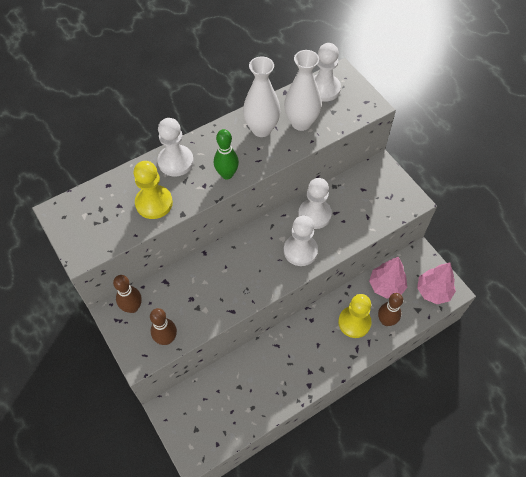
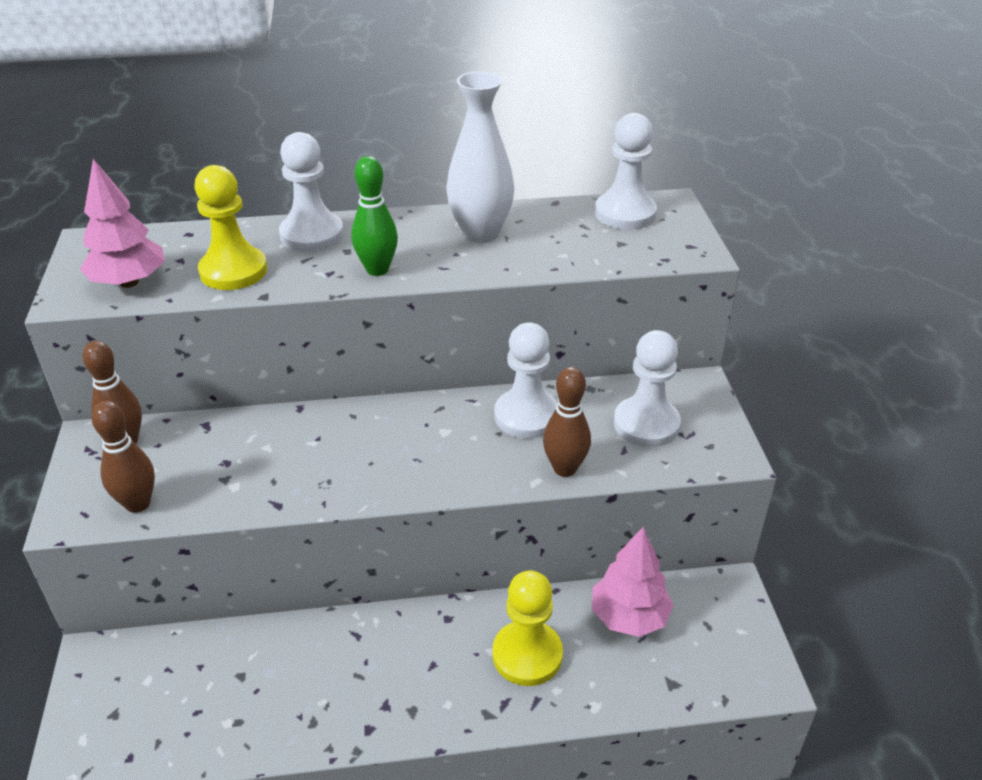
camera: 25 degrees right, 20 degrees down
(300, 251) = (463, 458): white pawn -> white pawn (646, 424)
(301, 123) = (553, 242): white vase -> none
(386, 321) = (593, 677): brown bowling pin -> brown bowling pin (564, 468)
(433, 291) = (723, 663): pink tree -> pink tree (129, 282)

